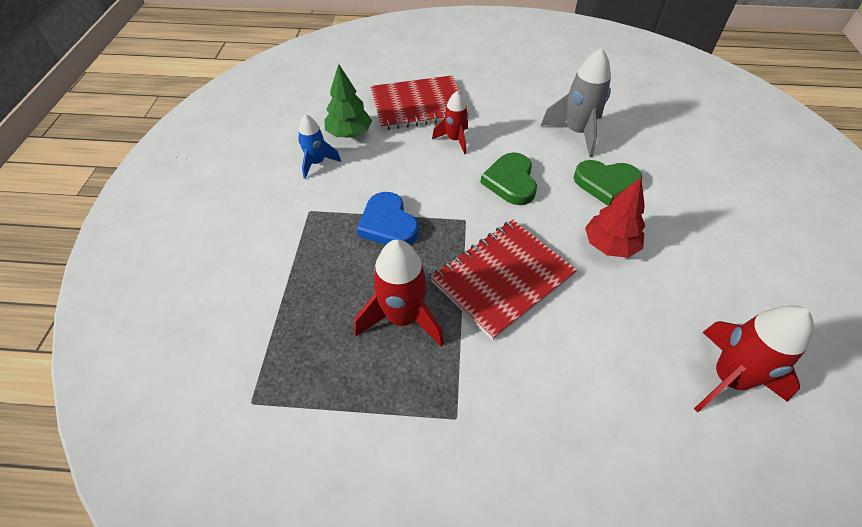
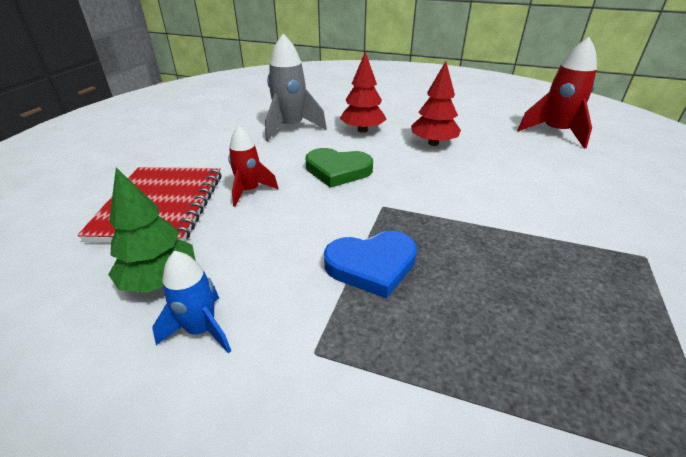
camera: 75 degrees left, 15 degrees down
(402, 318) = (527, 275): red rocket -> none
(502, 278) = (467, 199): red notebook -> none
(606, 184) = (362, 130): green heart -> red tree

